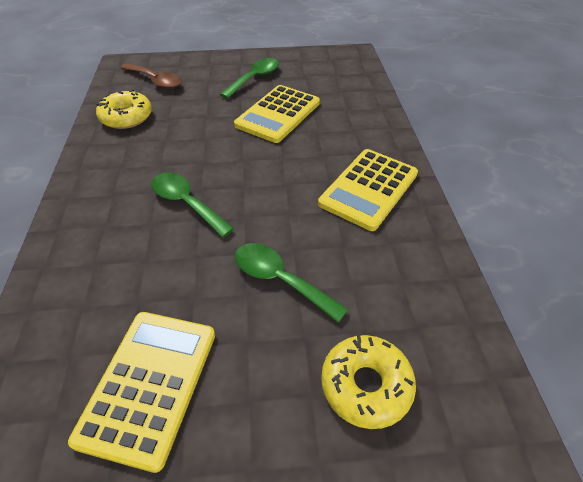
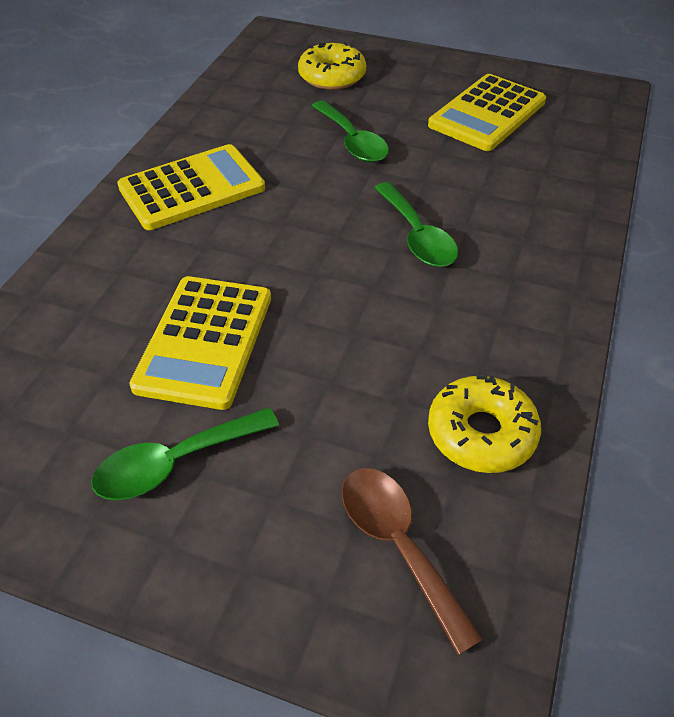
camera: 155 degrees left, 0 degrees up
(278, 114) = (205, 341): yellow calculator -> yellow calculator turned 135 degrees clockwise

